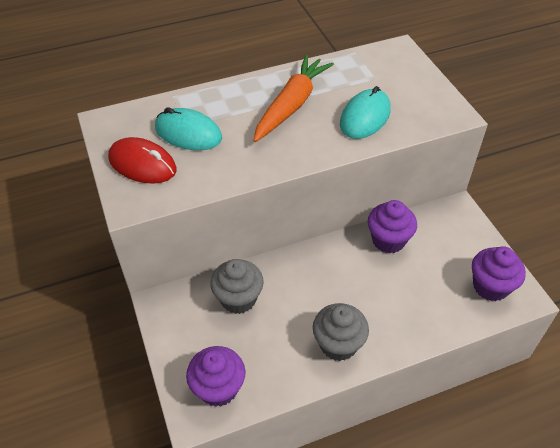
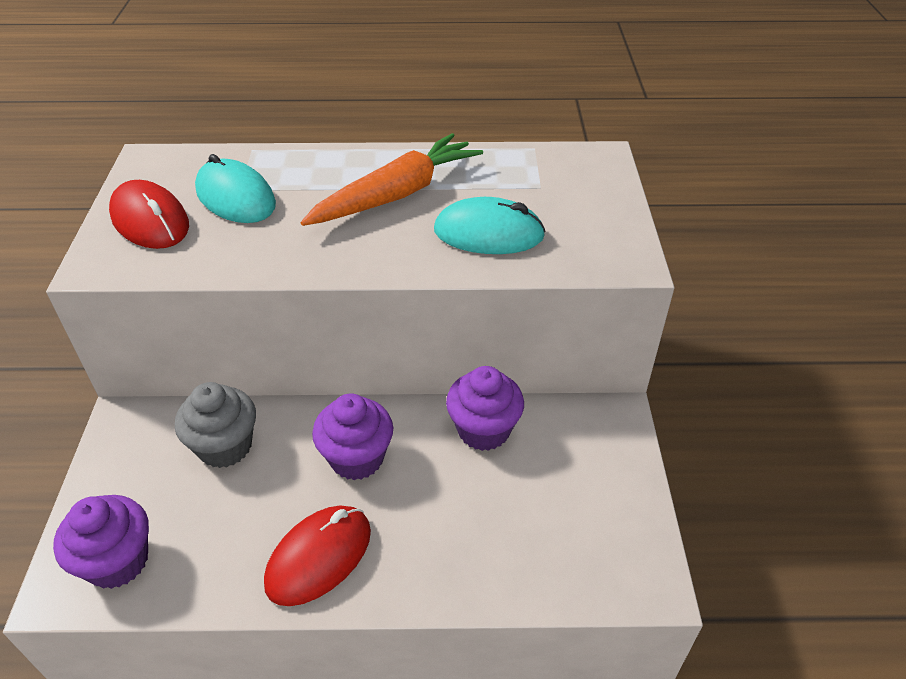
camera: 20 degrees right, 5 degrees down
(338, 344) = (319, 557): grey cupcake -> red mouse
(365, 117) = (488, 233): turquoise mouse -> turquoise mouse turned 45 degrees clockwise
(490, 286) = (603, 548): purple cupcake -> purple cupcake (357, 458)

